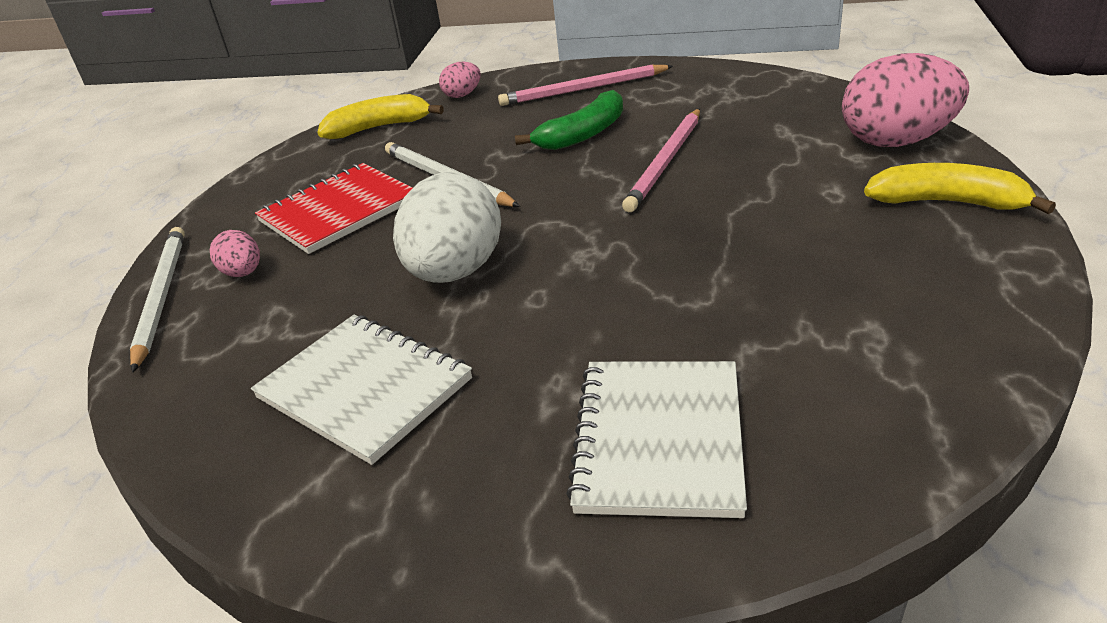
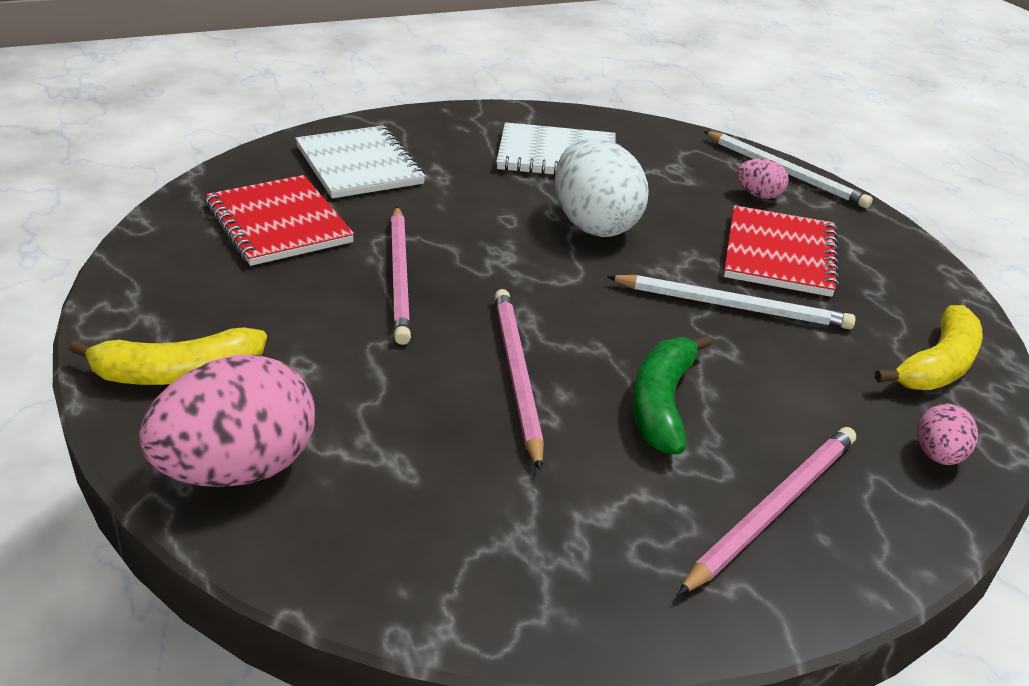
camera: 140 degrees right, 0 degrees up
(706, 252) = (400, 276): none -> pink pencil
(820, 348) = (278, 223): none -> red notebook

